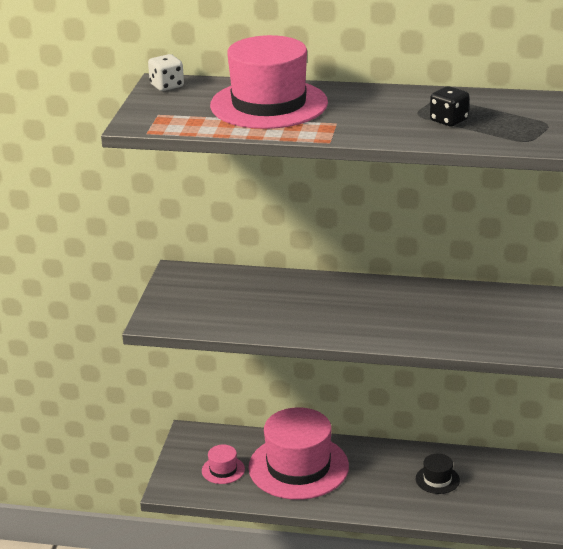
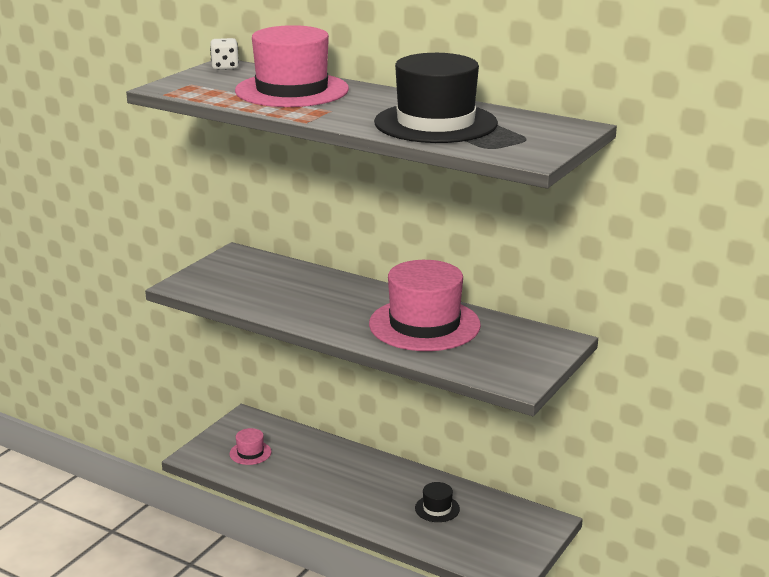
camera: 20 degrees right, 5 degrees down
(298, 467) = (318, 466): pink hat -> pink hat (424, 325)
(449, 120) = (435, 123): black dice -> black hat

